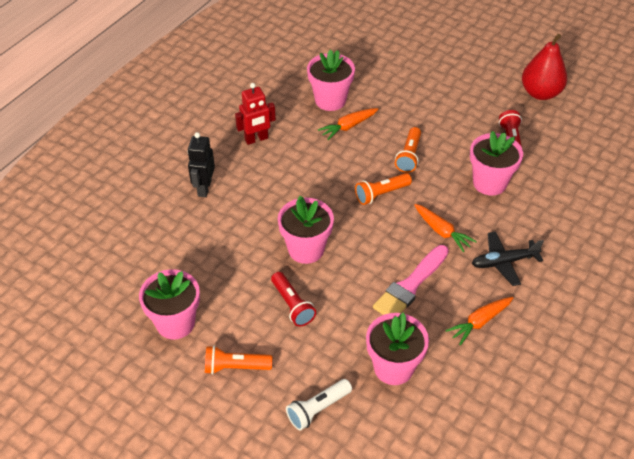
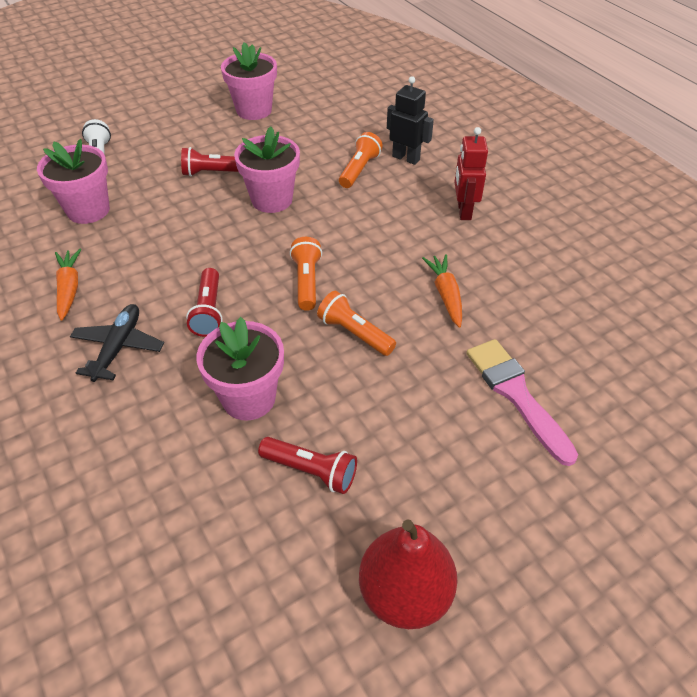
camera: 115 degrees right, 0 degrees up
(235, 367) = (182, 128): orange flashlight -> orange flashlight (359, 169)
(330, 100) = (509, 295): pink flower pot -> none
(410, 285) = (162, 255): pink brush -> pink brush (516, 395)
(442, 231) = (209, 311): orange carrot -> red flashlight

